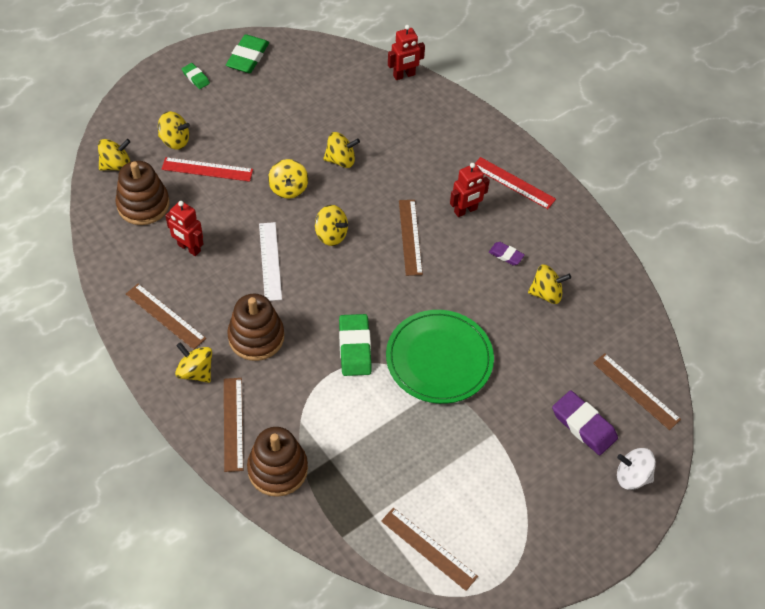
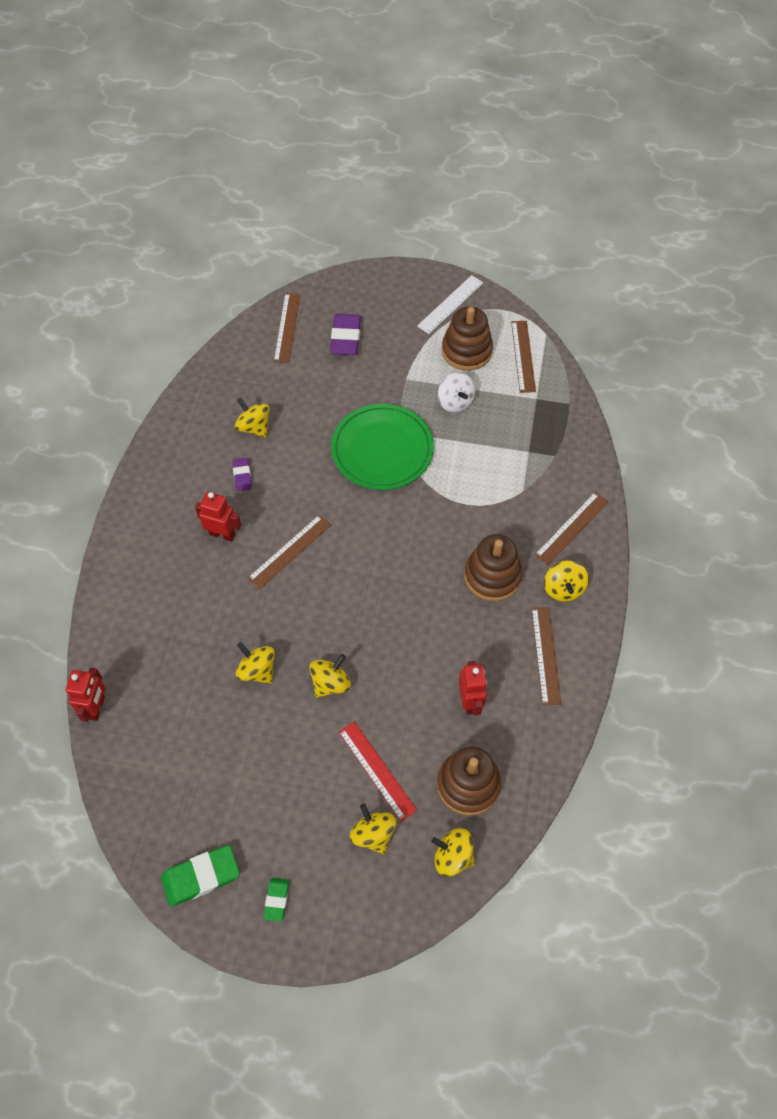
camera: 130 degrees left, 5 degrees up
(270, 261) = (417, 629): white ruler -> white ruler (450, 304)
(277, 469) = (570, 474): brown stacking toy -> brown stacking toy (466, 351)
(331, 235) = (345, 608): yellow spinning top -> none
(354, 347) = (430, 506): green eraser -> none
(404, 75) = (97, 707): red robot -> red robot turned 75 degrees clockwise
(513, 183) = (157, 523): red ruler -> none
(632, 476) = (356, 292): white spinning top -> white spinning top (455, 402)

